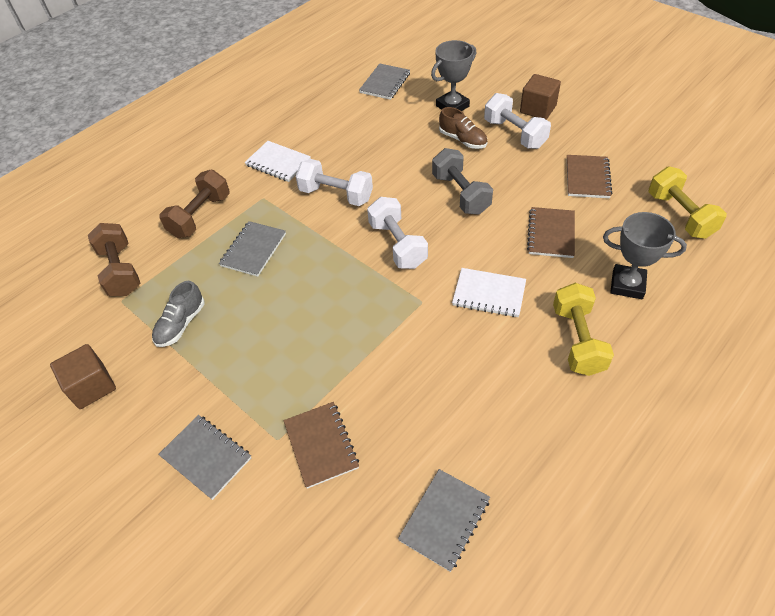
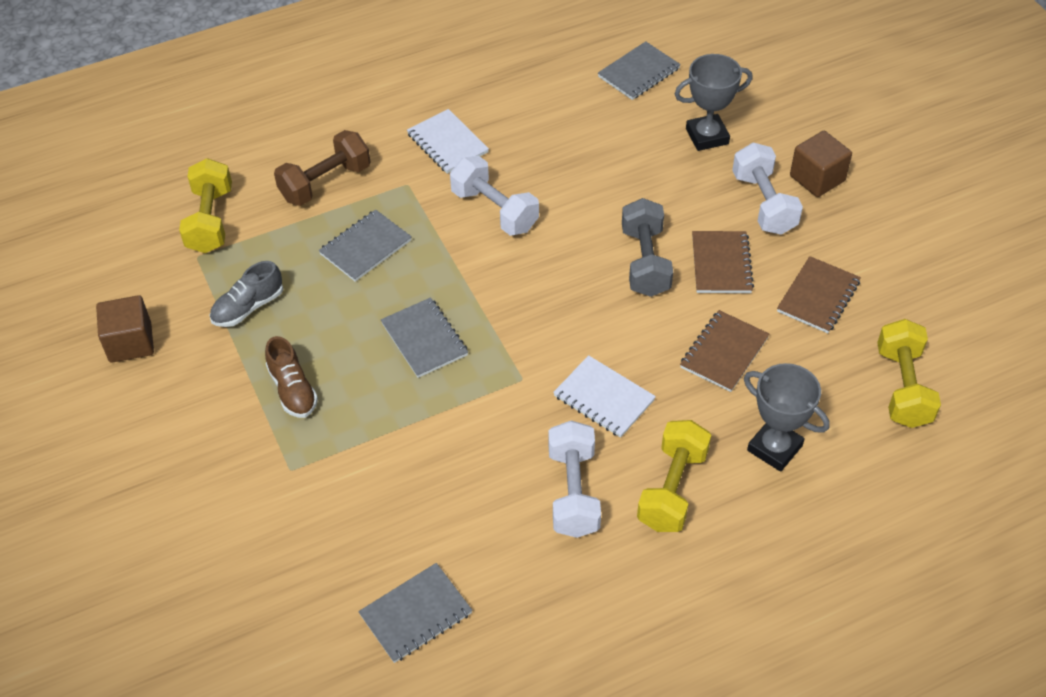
camera: 20 degrees right, 0 degrees up
(120, 271) = (210, 220): brown dumbbell -> yellow dumbbell
(206, 457) = (212, 460): grey notebook -> grey notebook (424, 339)
(321, 445) = (331, 493): brown notebook -> brown notebook (721, 264)
(397, 245) = (532, 300): white dumbbell -> white dumbbell (573, 492)
(463, 140) = (691, 189): brown shoe -> brown shoe (293, 390)

